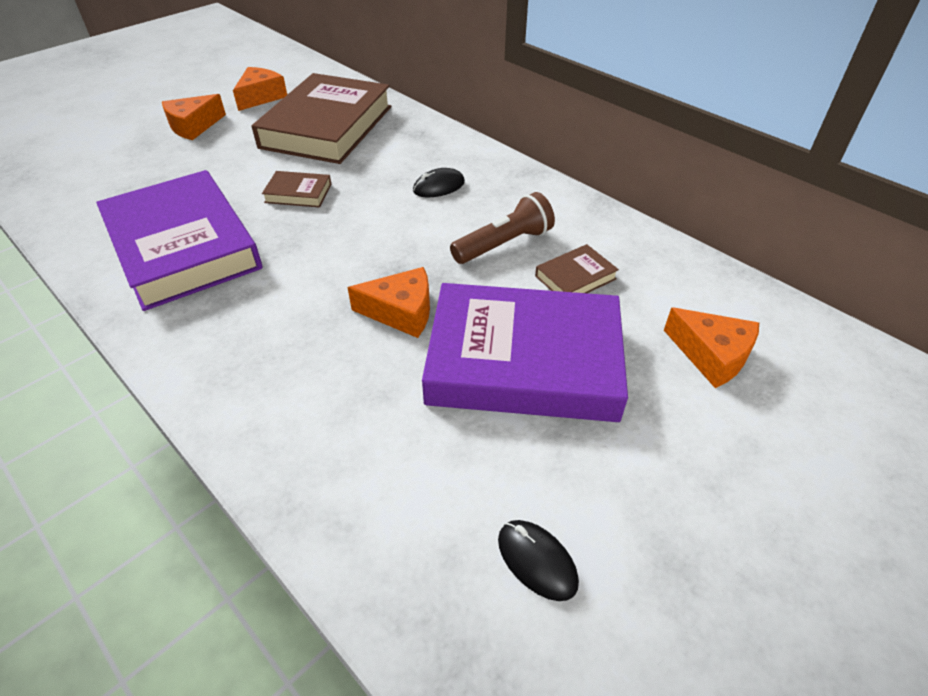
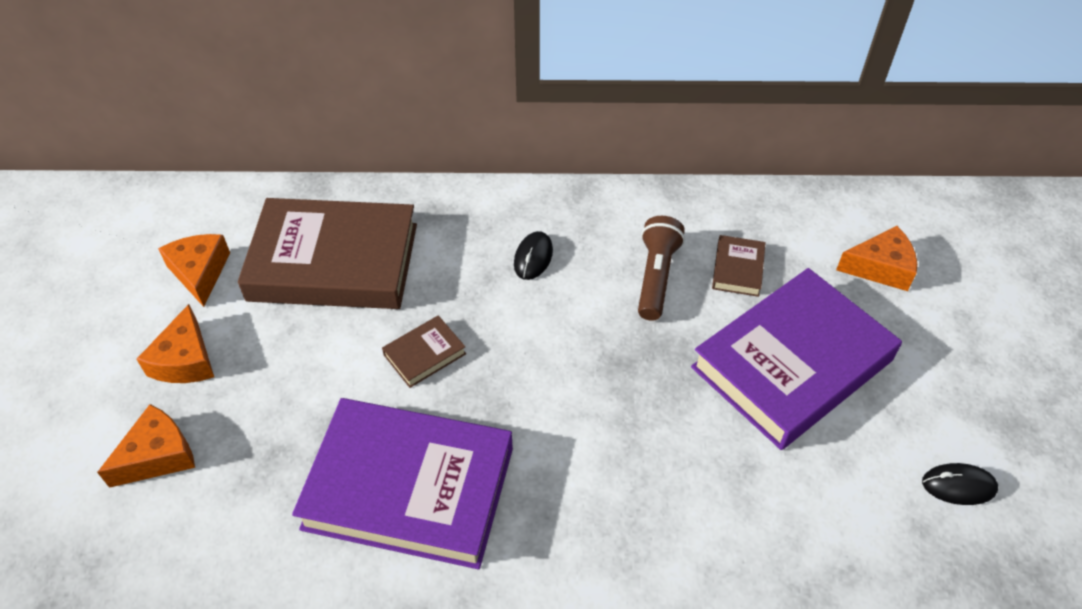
camera: 45 degrees left, 5 degrees up
(327, 127) = (333, 262): brown book -> brown book turned 60 degrees counterclockwise
(401, 312) = (669, 394): orange cheese -> orange cheese (158, 455)

